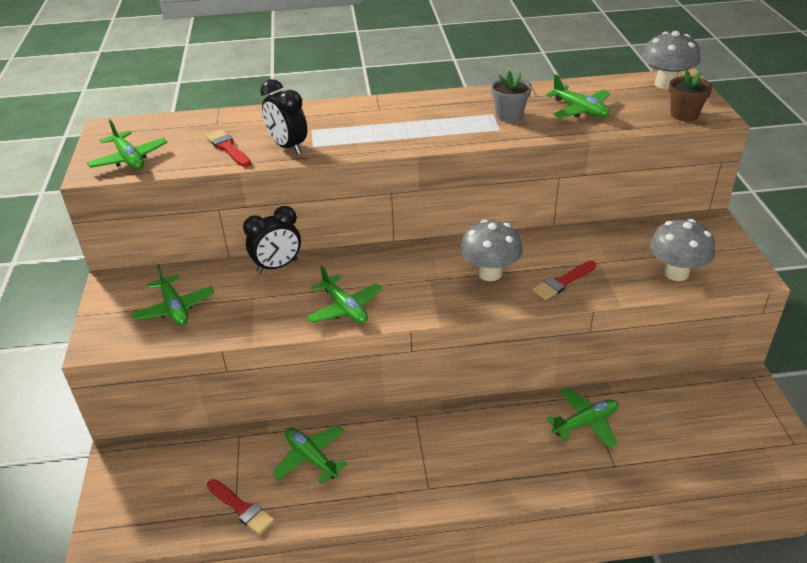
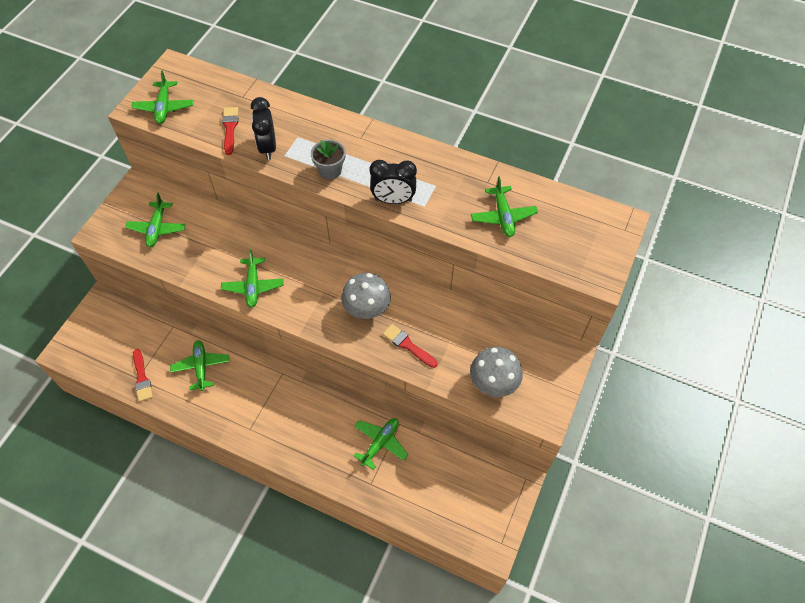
camera: 30 degrees right, 20 degrees up
(277, 266) = (240, 226): black clock -> black clock (393, 200)
(509, 115) = (445, 194): grey flower pot -> grey flower pot (330, 170)
(563, 282) = (408, 345): red brush -> red brush turned 45 degrees clockwise
(585, 423) = (380, 443): green plane -> green plane turned 60 degrees counterclockwise
(665, 84) = (602, 221): grey mushroom -> none
(684, 114) = (578, 264): brown flower pot -> none

